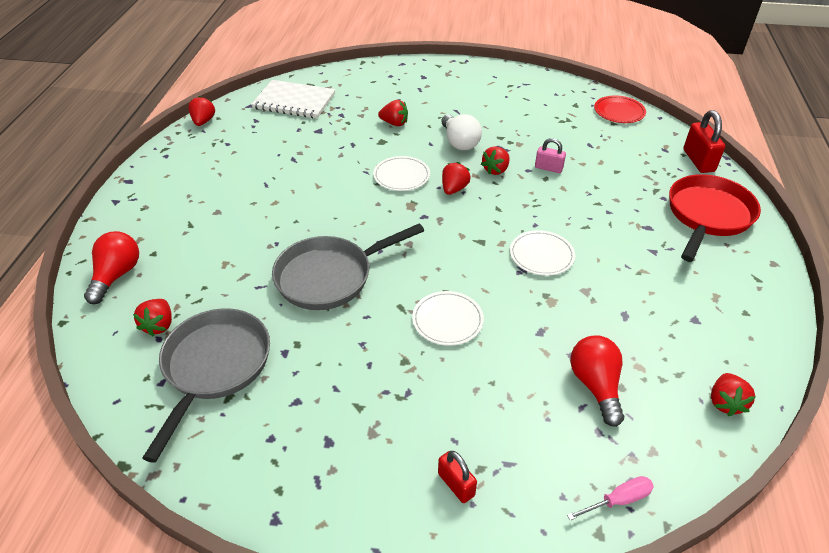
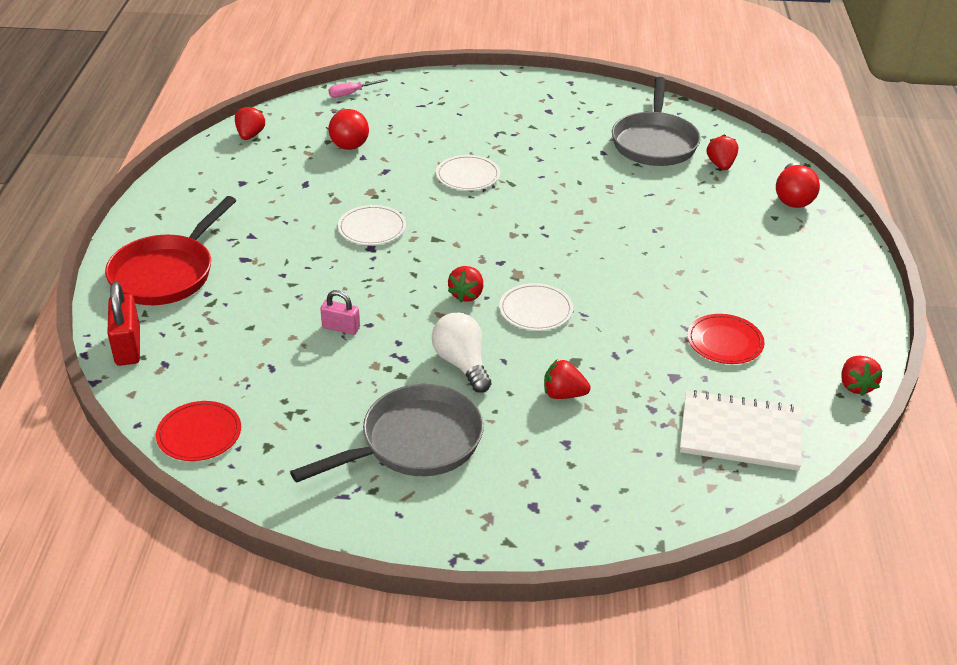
camera: 175 degrees right, 5 degrees down
(271, 149) = (725, 342): none -> red plate
(330, 276) = (586, 203): grey pan -> grey pan (414, 443)
(456, 484) = (457, 96): red padlock -> none
(496, 170) = (412, 322): red strawberry -> none

